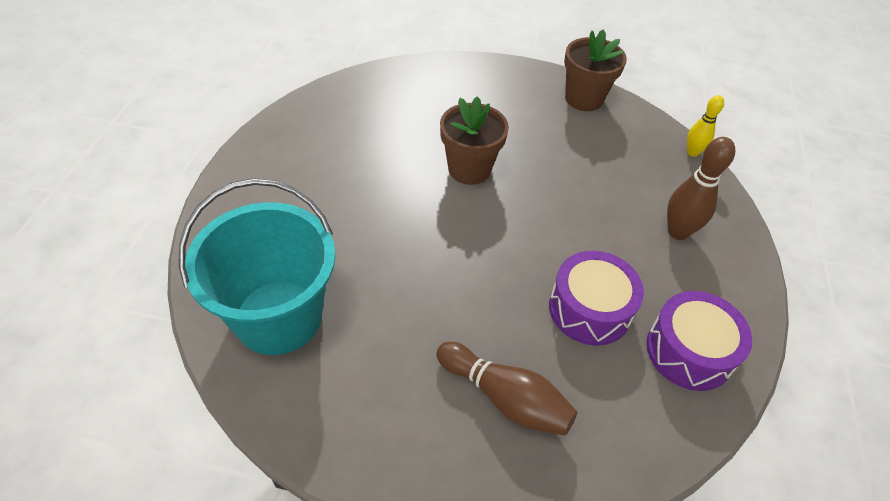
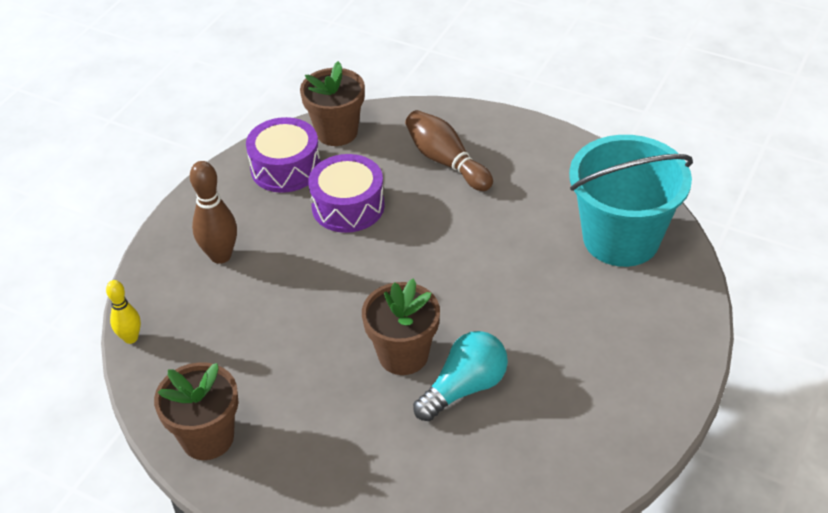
camera: 160 degrees left, 5 degrees down
(411, 152) = (464, 388): none -> turquoise light bulb
(665, 424) = (337, 132): none -> brown flower pot

